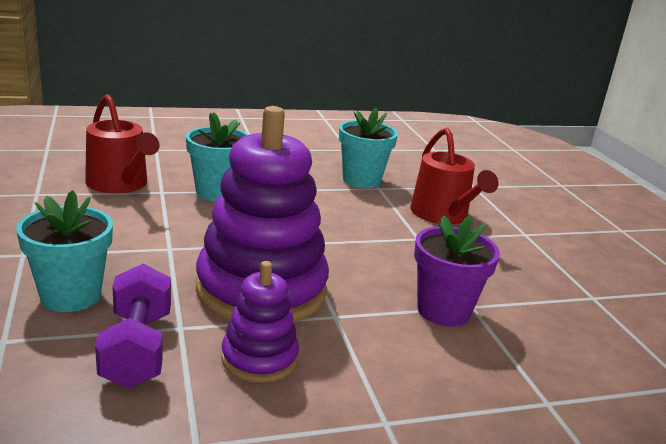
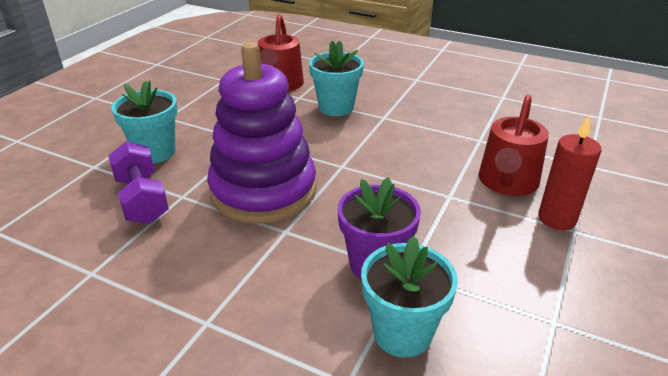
camera: 45 degrees right, 10 degrees up
(137, 349) = (142, 200): purple dumbbell -> purple dumbbell turned 60 degrees counterclockwise
(259, 358) = (195, 237): purple stacking toy -> none
(361, 180) = (472, 128): turquoise flower pot -> turquoise flower pot (402, 333)
(506, 230) = (557, 219): none -> red candle

